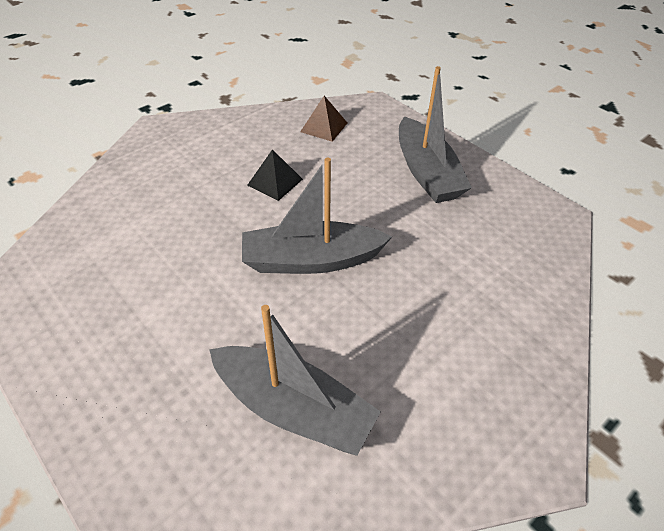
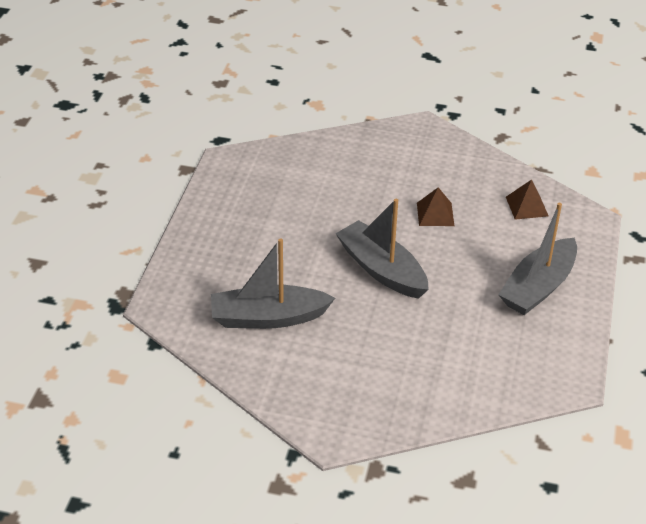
camera: 55 degrees right, 5 degrees down
(275, 182) = (435, 214): black pyramid -> brown pyramid
(294, 409) = (268, 317): grey boat -> grey boat turned 90 degrees clockwise

